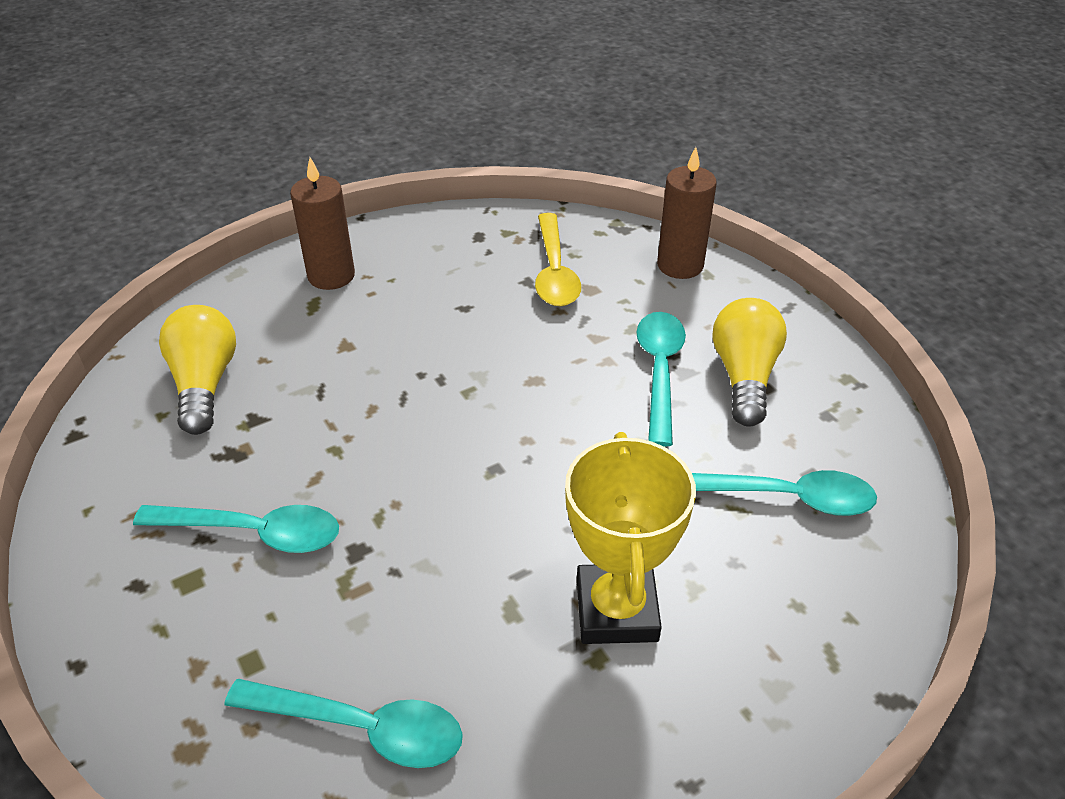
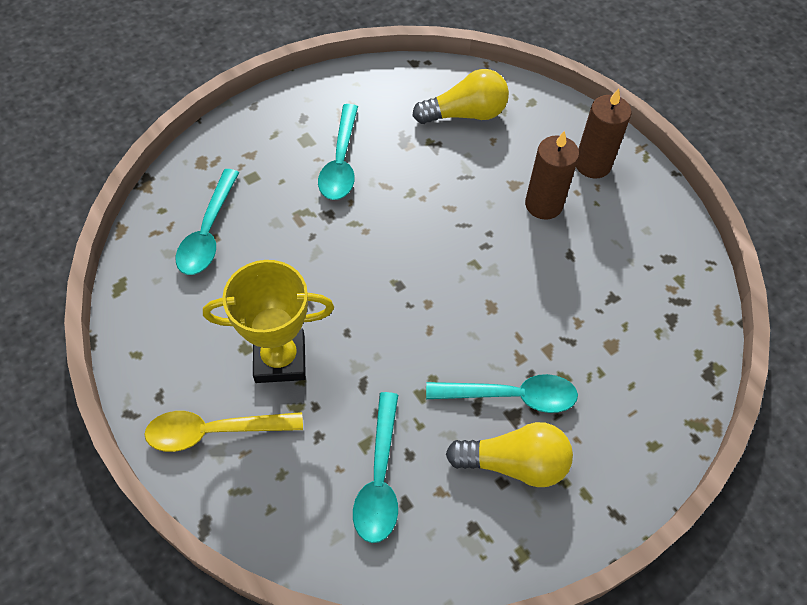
camera: 85 degrees right, 15 degrees up
(554, 271) = (630, 317): yellow spoon -> yellow spoon (214, 431)
(680, 265) = (662, 421): brown candle -> brown candle (543, 204)

